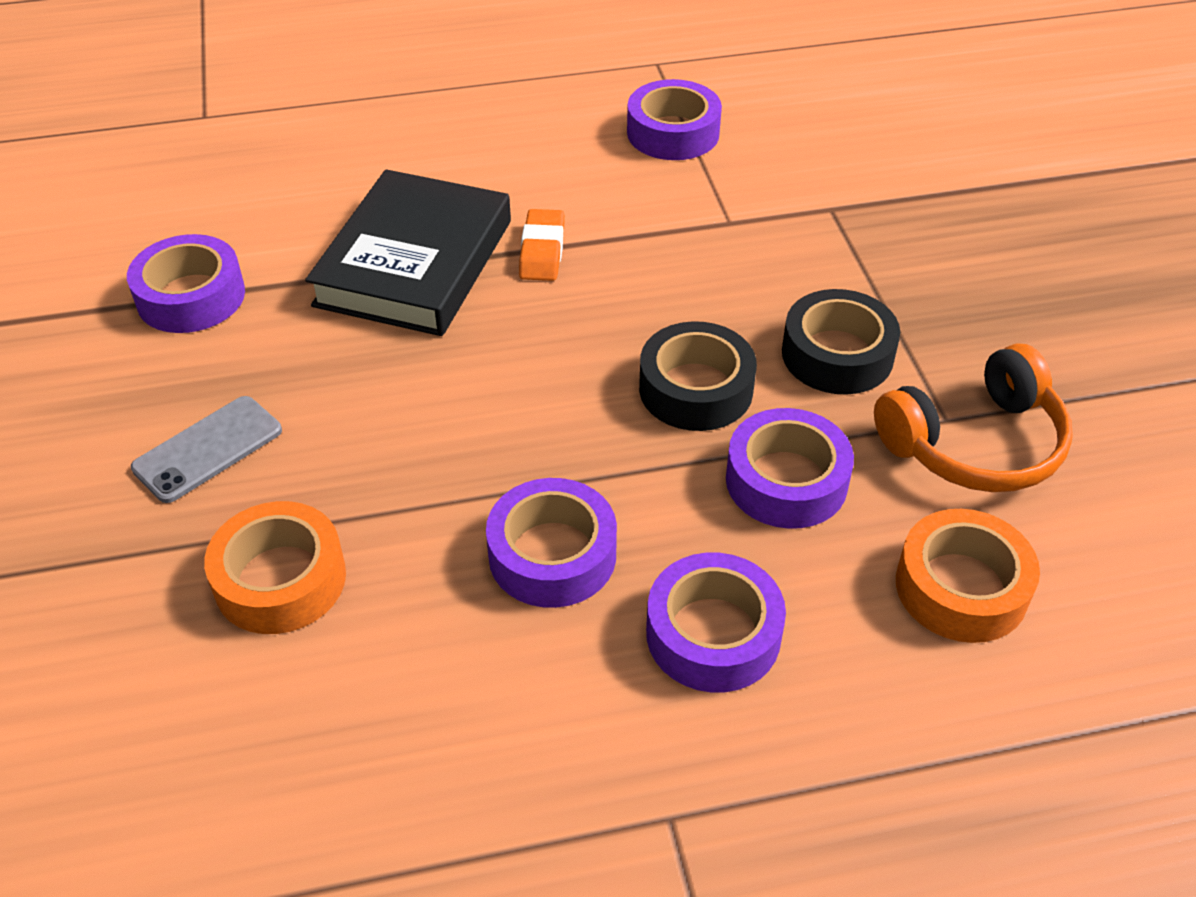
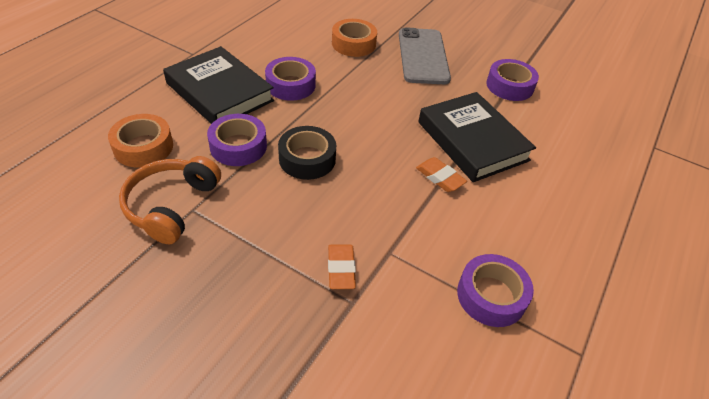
camera: 130 degrees right, 0 degrees up
(208, 449) = (423, 56): grey phone -> grey phone, size x1.71
(713, 634) = (219, 92): purple tape -> black book
(808, 240) = (341, 269): none -> orange eraser
(837, 354) = (266, 210): black tape -> none

